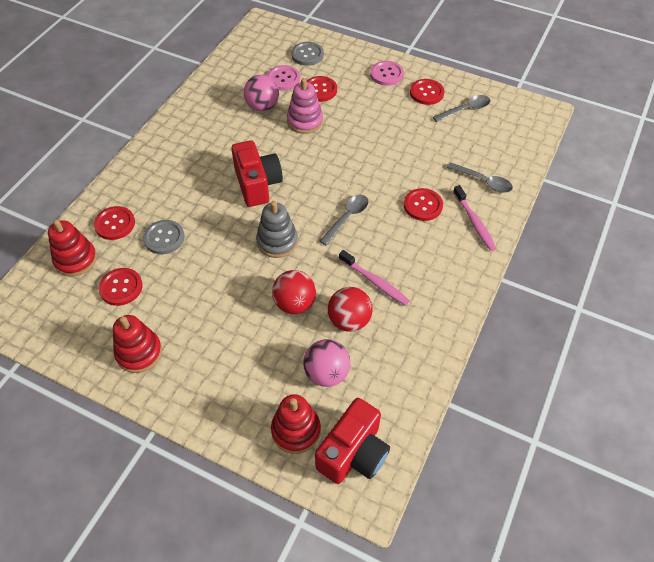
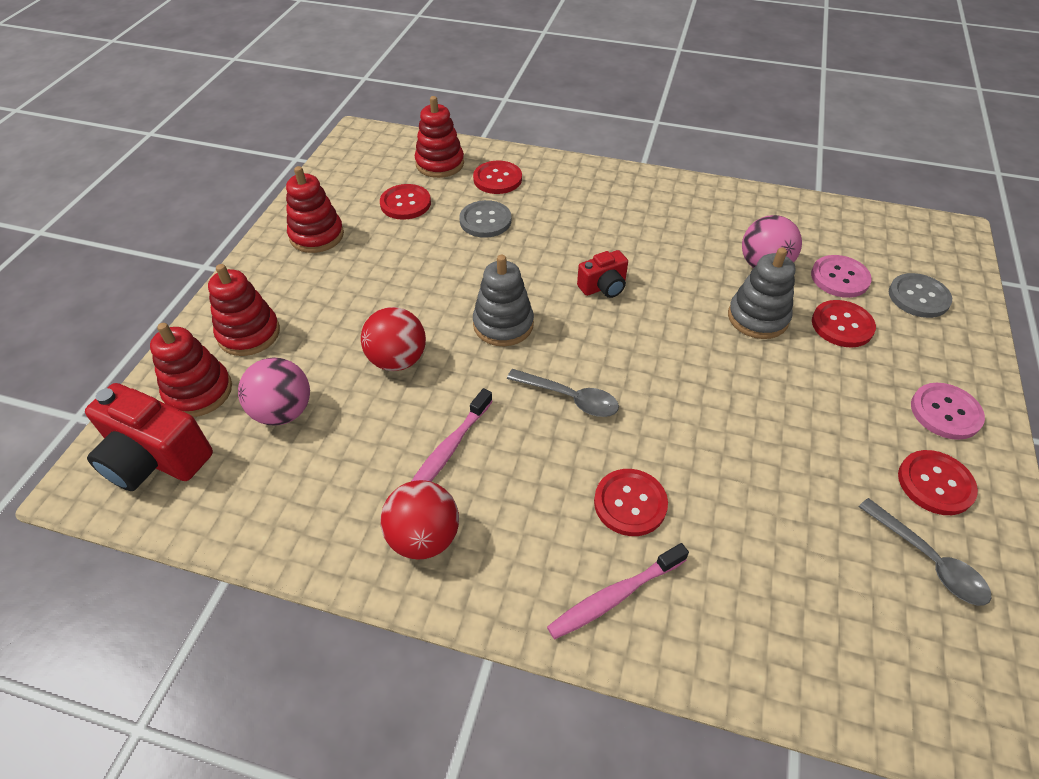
camera: 80 degrees right, 5 degrees down
(243, 399) = (249, 334): none -> red stacking toy
(257, 184) = (603, 287): red camera -> red camera, size x0.56
(305, 121) = (757, 317): pink stacking toy -> grey stacking toy
(349, 320) = (373, 426): red ball -> red ball (424, 537)
(483, 181) = (731, 608): grey spoon -> none

